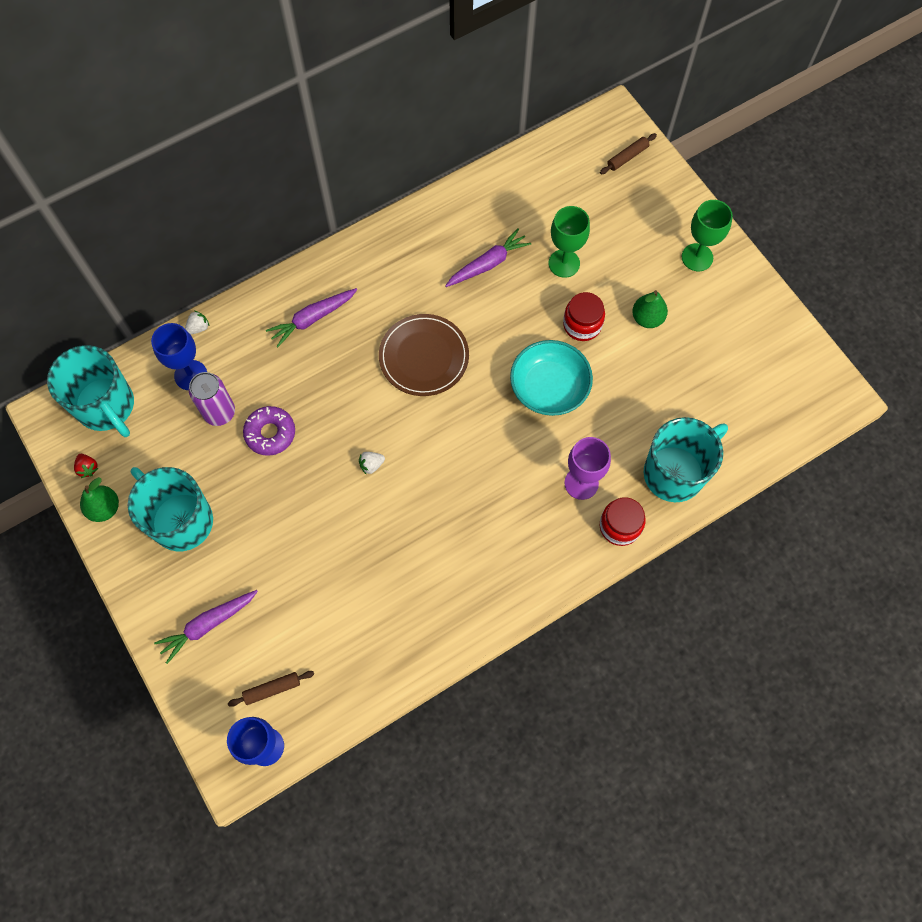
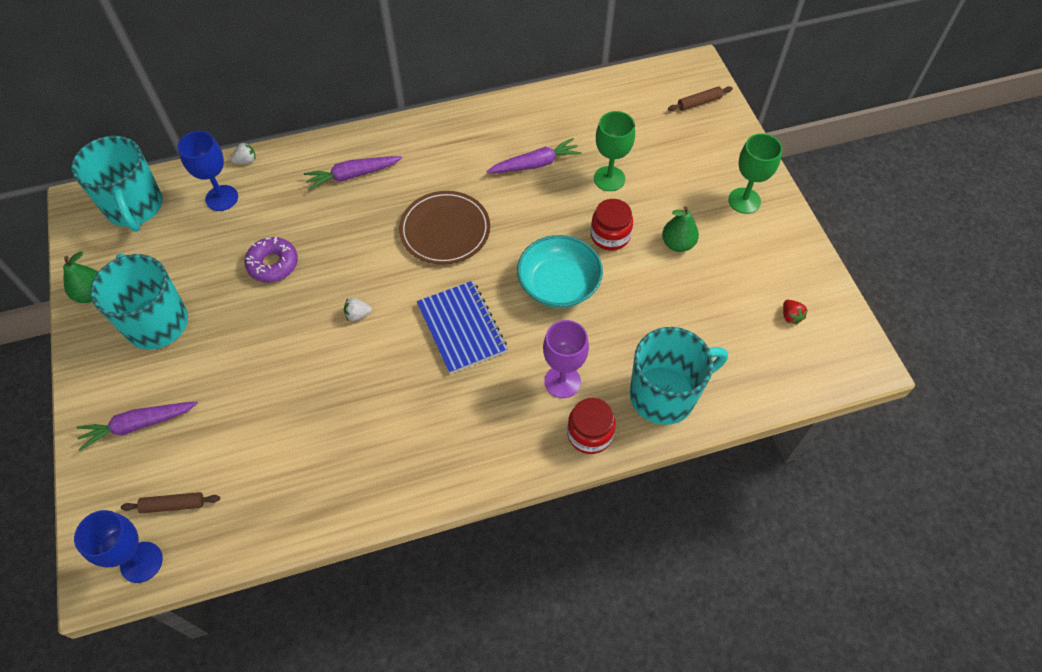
camera: 15 degrees right, 10 degrees down
(88, 468) = (93, 255): red strawberry -> red strawberry (790, 316)
(219, 412) = (234, 235): purple can -> none
(473, 454) = (462, 328): none -> blue notebook

